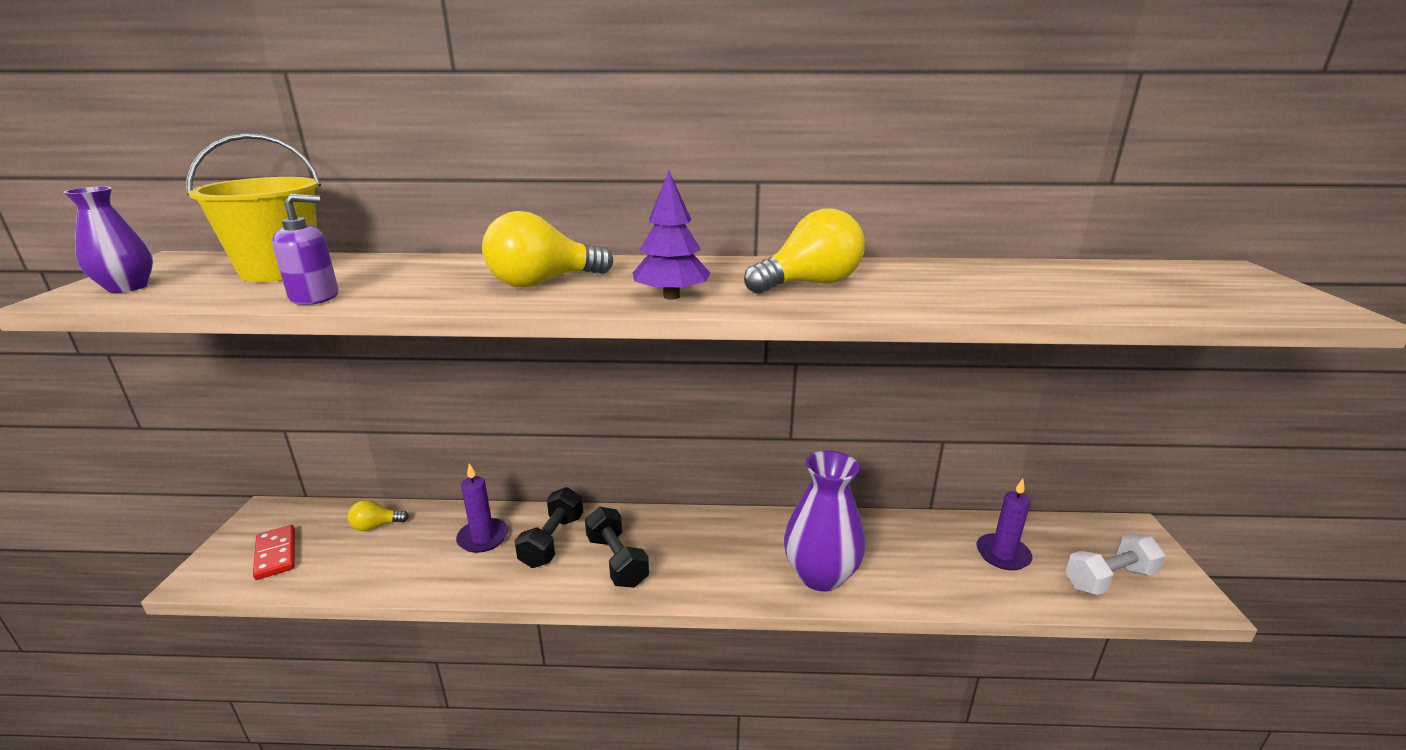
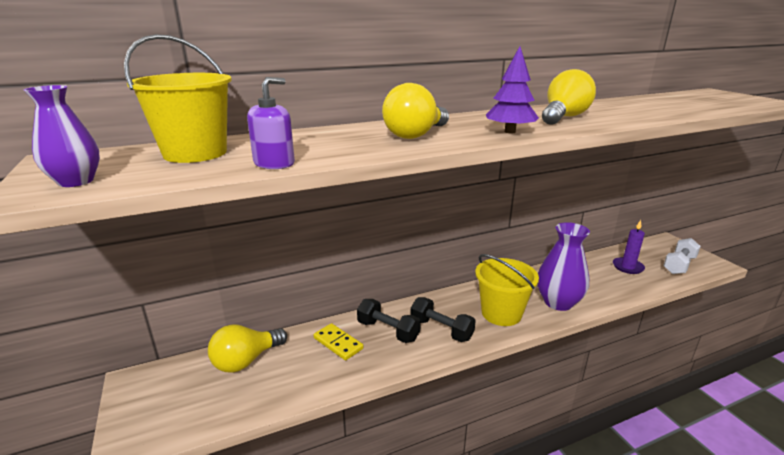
camera: 25 degrees left, 0 degrees up
(276, 554) = (180, 405): red domino -> none
(376, 526) = (246, 360): yellow light bulb -> yellow light bulb, size x1.82
(483, 538) = (338, 343): purple candle -> yellow domino
(552, 541) = (388, 331): black dumbbell -> black dumbbell turned 45 degrees counterclockwise
(719, 565) = (501, 313): none -> yellow bucket

